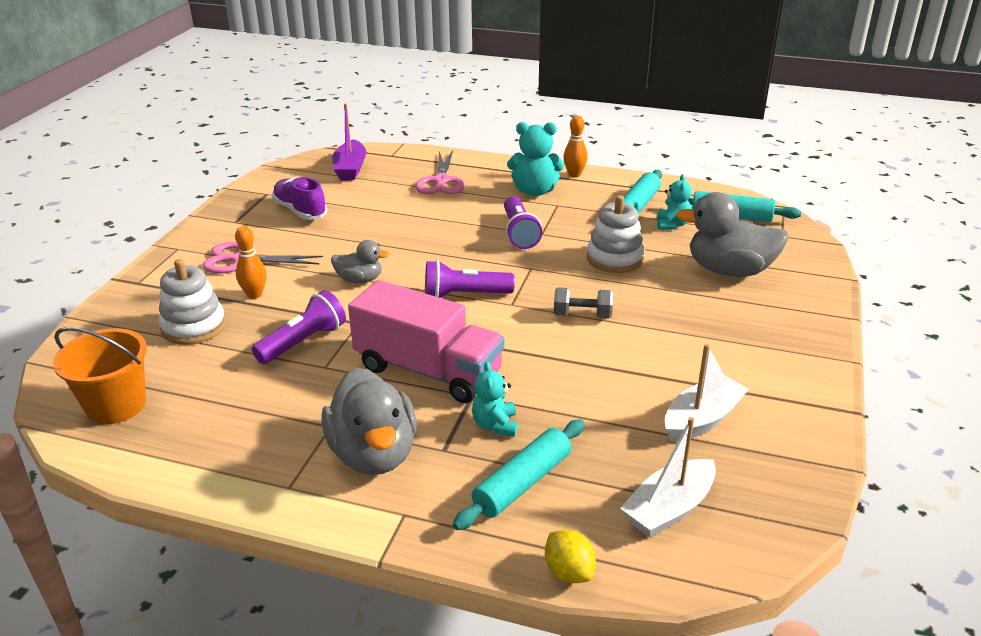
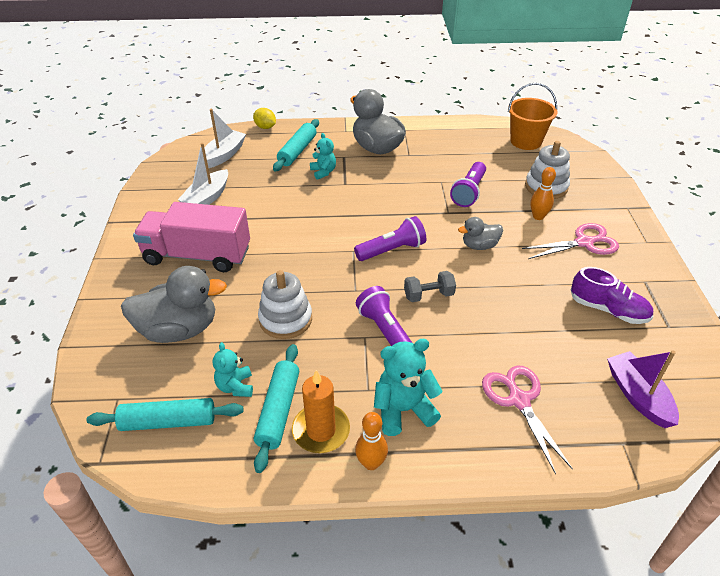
camera: 160 degrees right, 10 degrees up
(428, 370) = (379, 192): pink truck -> pink truck (197, 255)
(582, 315) = (297, 252): grey dumbbell -> grey dumbbell (428, 295)
(605, 193) = (321, 430): none -> orange candle

